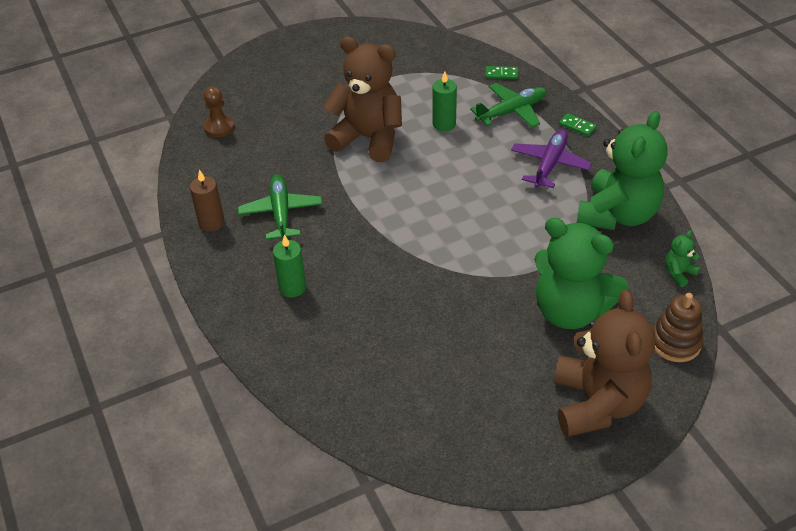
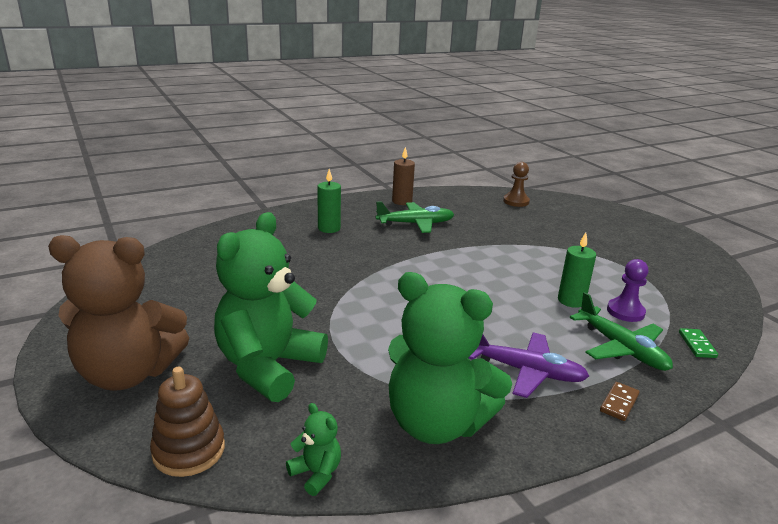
camera: 85 degrees right, 20 degrees down
(368, 138) = (528, 260): brown teddy bear -> none
(458, 98) = (625, 311): none -> purple pawn
(577, 126) = (619, 403): green domino -> brown domino

